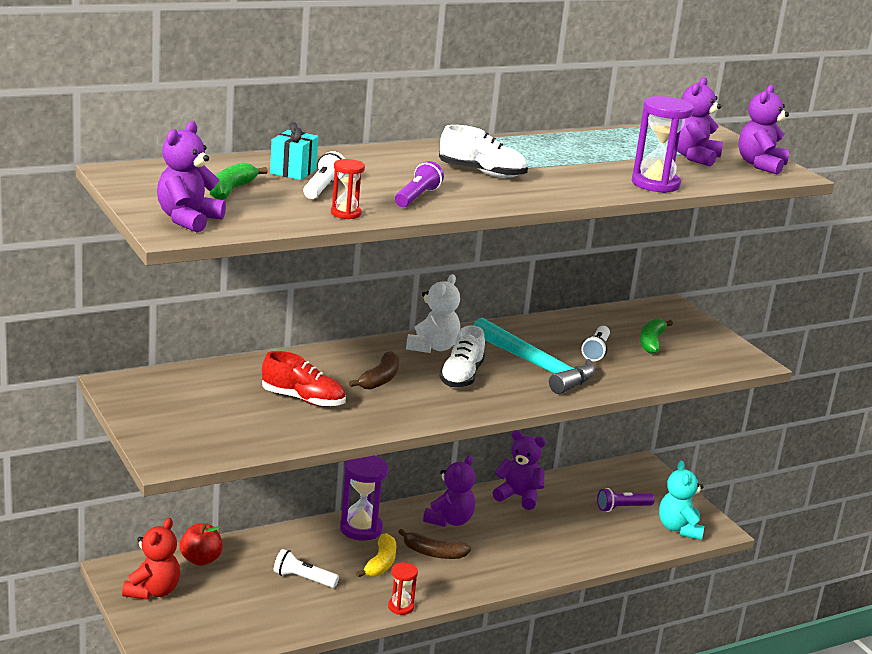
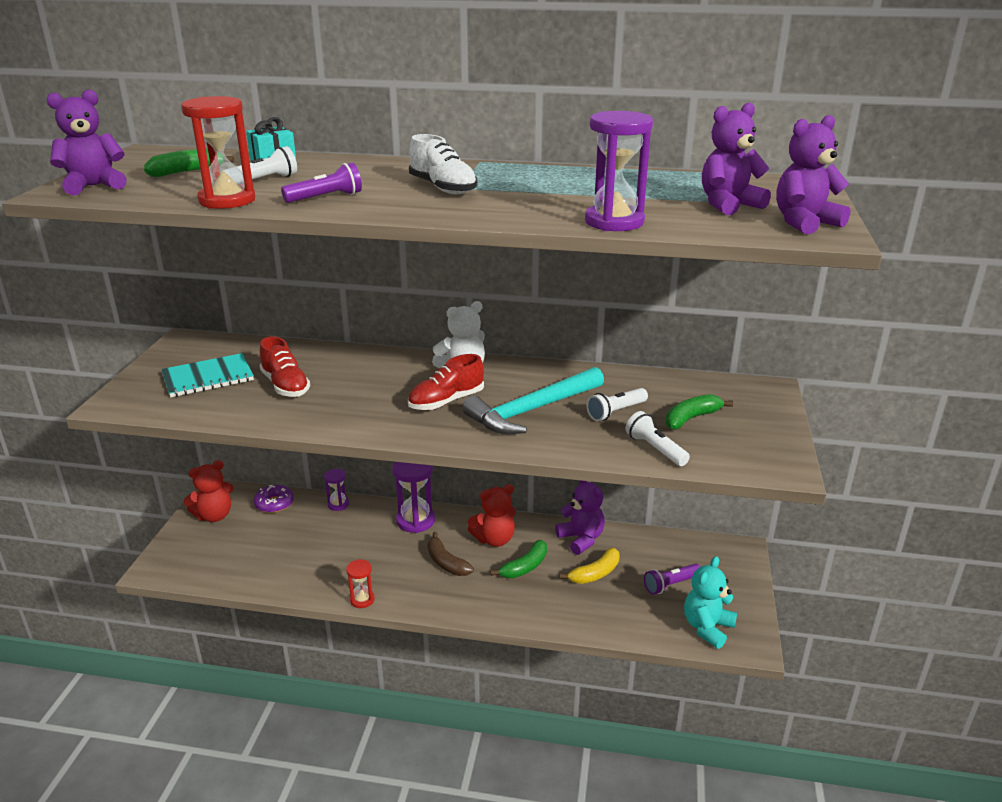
camera: 40 degrees right, 5 degrees up
(201, 560) = (274, 503): red apple -> purple donut
(216, 412) = (208, 378): none -> turquoise notebook
(267, 539) = (338, 504): none -> purple hourglass
(303, 579) = (322, 546): white flashlight -> white flashlight (655, 449)
(345, 213) = (227, 200): red hourglass -> red hourglass, size x1.78
(380, 379) = (373, 385): brown banana -> none
(380, 563) = (394, 555): yellow banana -> yellow banana (595, 573)
(449, 521) = (494, 539): purple teddy bear -> red teddy bear
(461, 376) = (446, 401): white shoe -> red shoe
(501, 533) = (525, 567): none -> green banana
(536, 366) = (532, 410): turquoise hammer -> turquoise hammer turned 60 degrees clockwise
(622, 508) = (671, 585): purple flashlight -> purple flashlight turned 45 degrees counterclockwise

